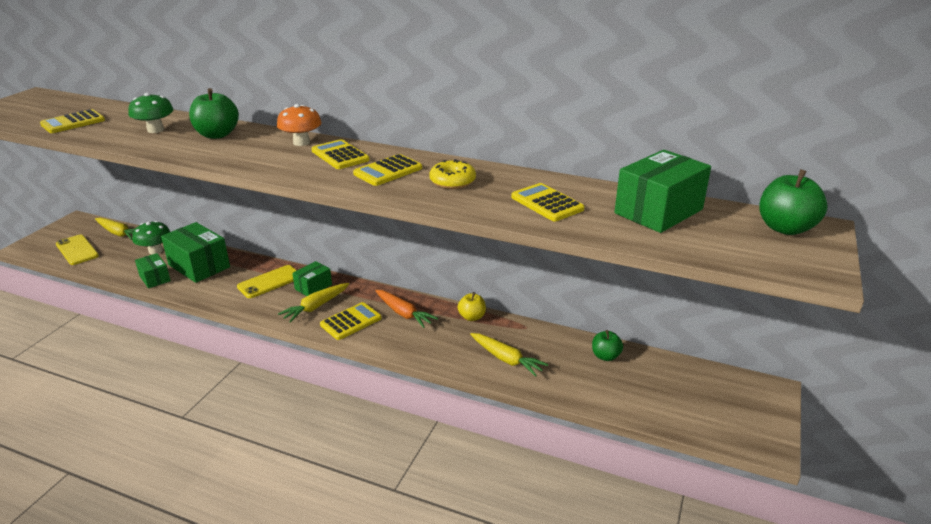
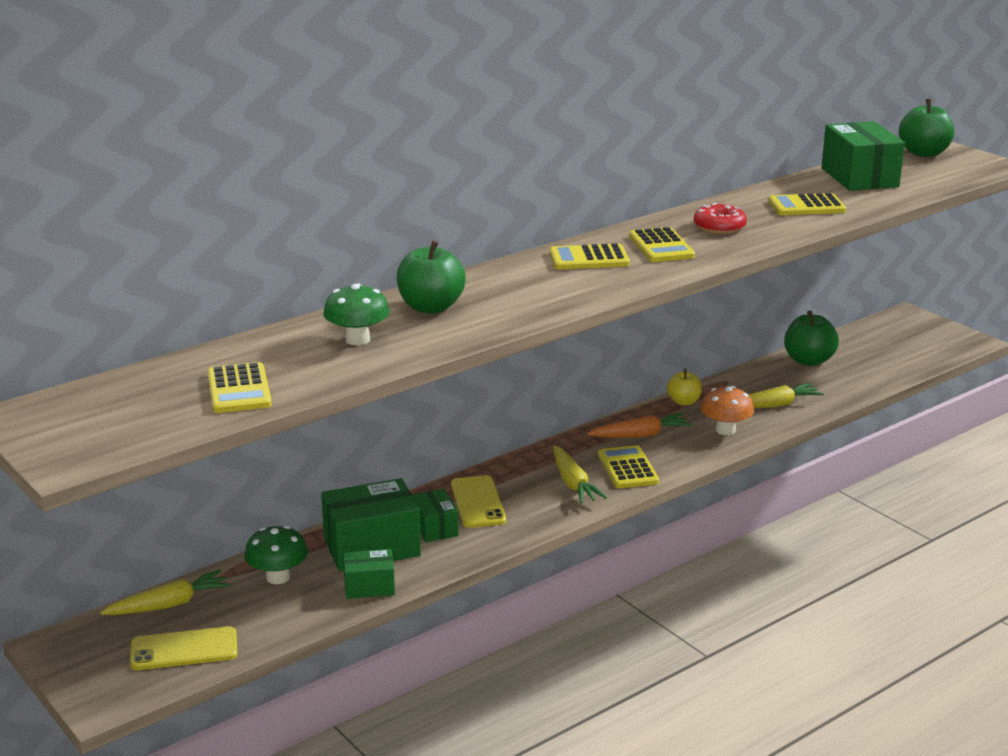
camera: 60 degrees left, 5 degrees down
(301, 142) = (521, 270): orange mushroom -> orange mushroom (725, 430)
(313, 287) = (523, 476): green box -> green box (435, 528)
(452, 181) = (719, 227): yellow donut -> red donut
(605, 356) = (808, 361): green apple -> green apple, size x1.61

